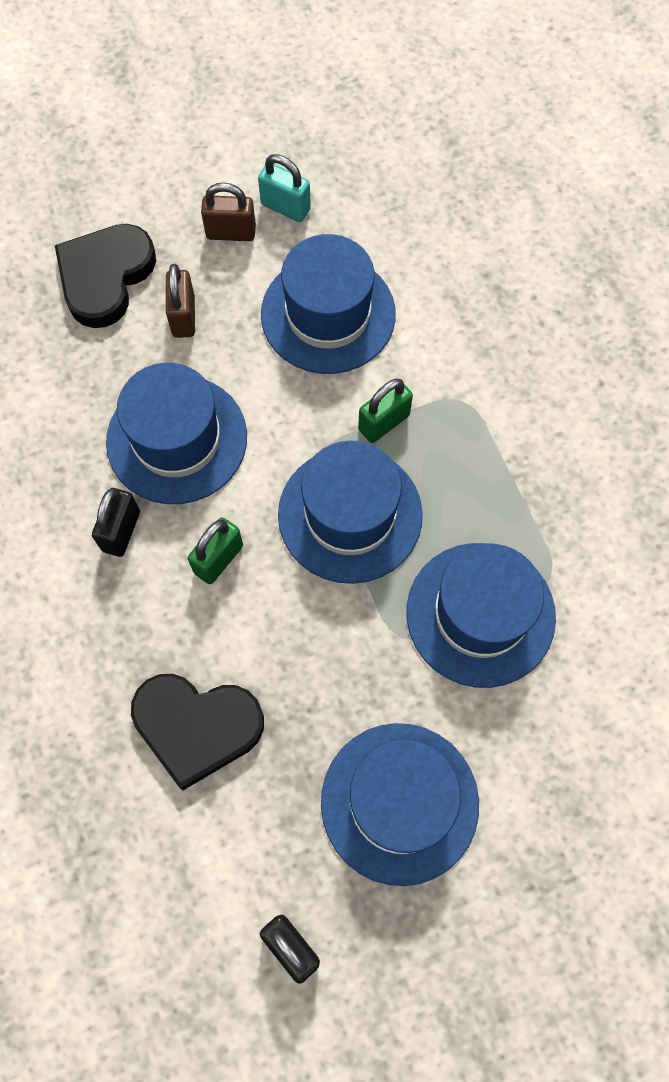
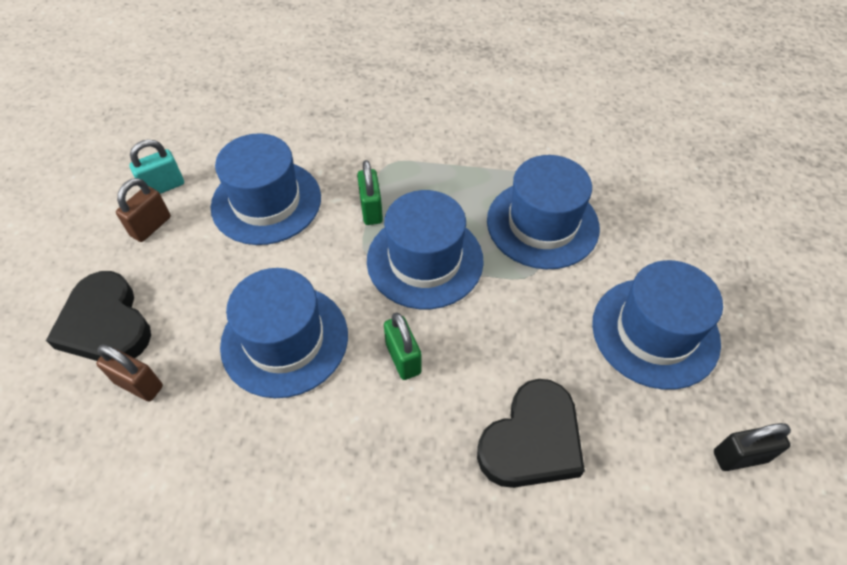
camera: 60 degrees left, 15 degrees down
(121, 531) = (332, 418): black padlock -> none
(183, 316) = (189, 287): brown padlock -> brown padlock (139, 384)

